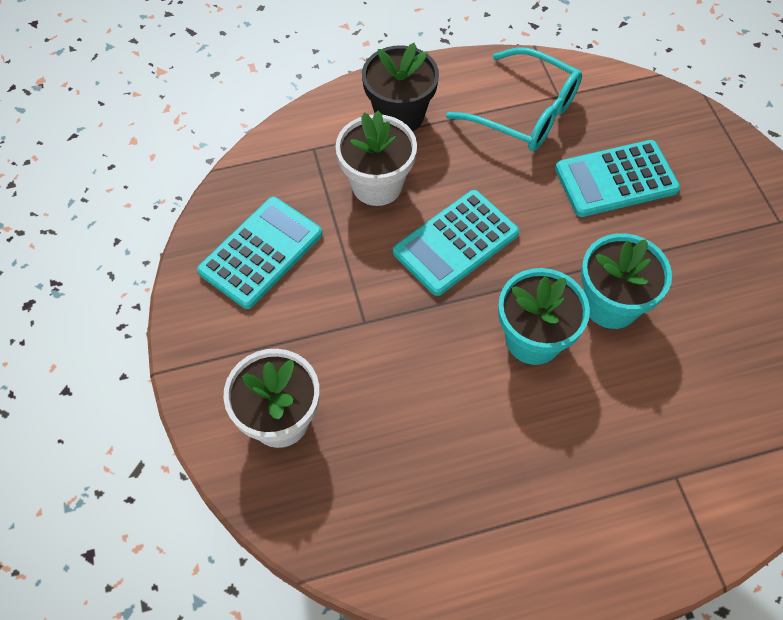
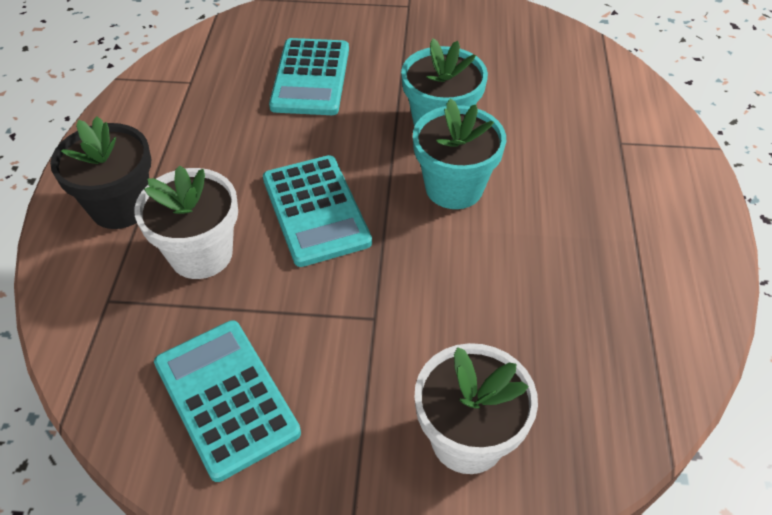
camera: 70 degrees left, 10 degrees down
(524, 112) = (191, 111): turquoise glasses -> none

